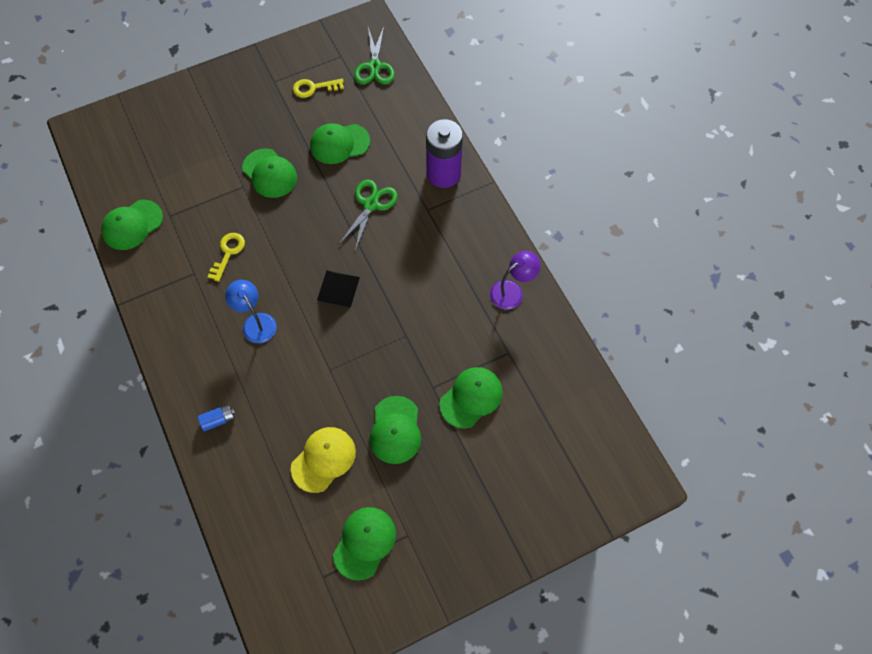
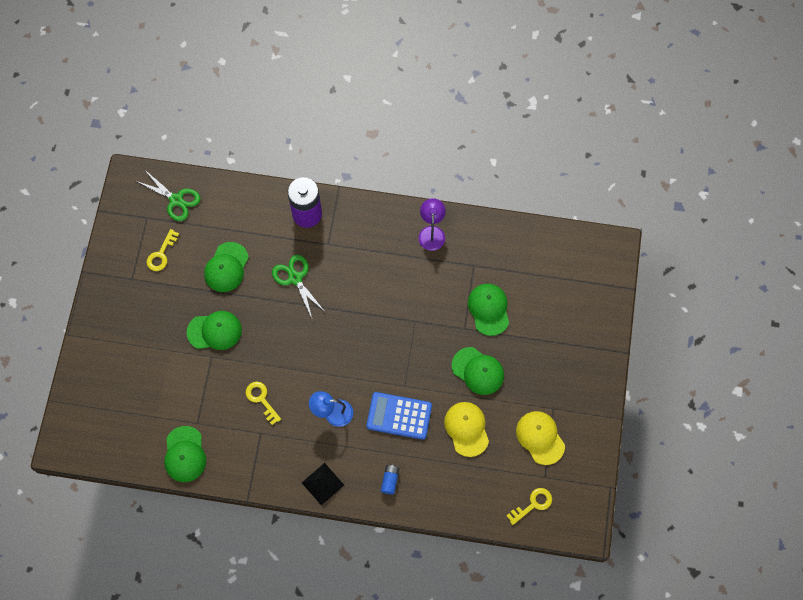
camera: 55 degrees left, 5 degrees up
(283, 584) = (533, 504): none -> yellow key
(293, 385) = (399, 416): none -> blue calculator
(338, 288) = (346, 342): black pyramid -> black pyramid (322, 483)
(364, 543) = (540, 437): green cap -> yellow cap

